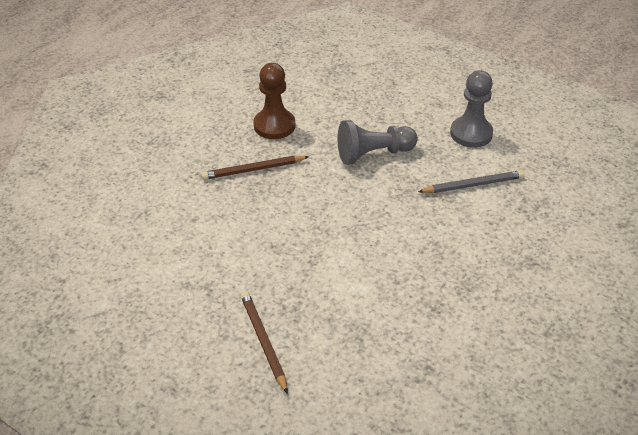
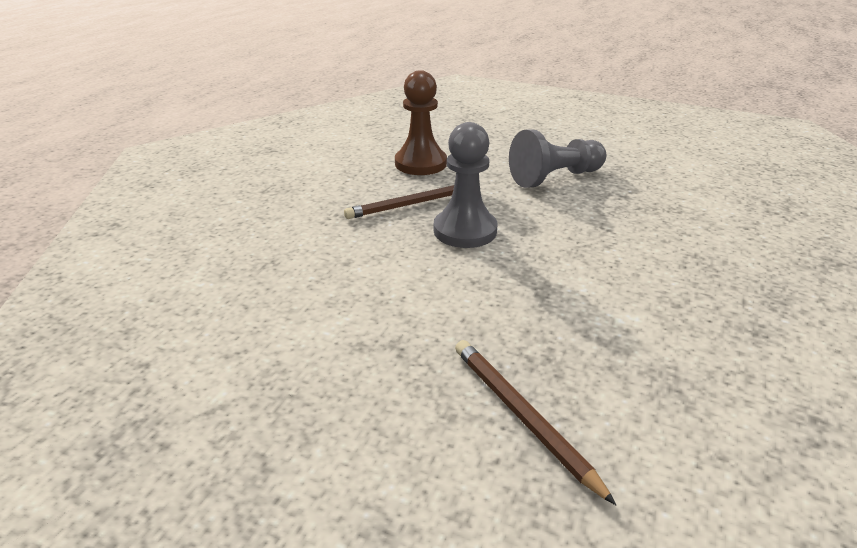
camera: 10 degrees left, 10 degrees down
(471, 133) = (654, 152): grey pawn -> grey pawn (465, 231)
(473, 185) = (694, 194): grey pencil -> none

